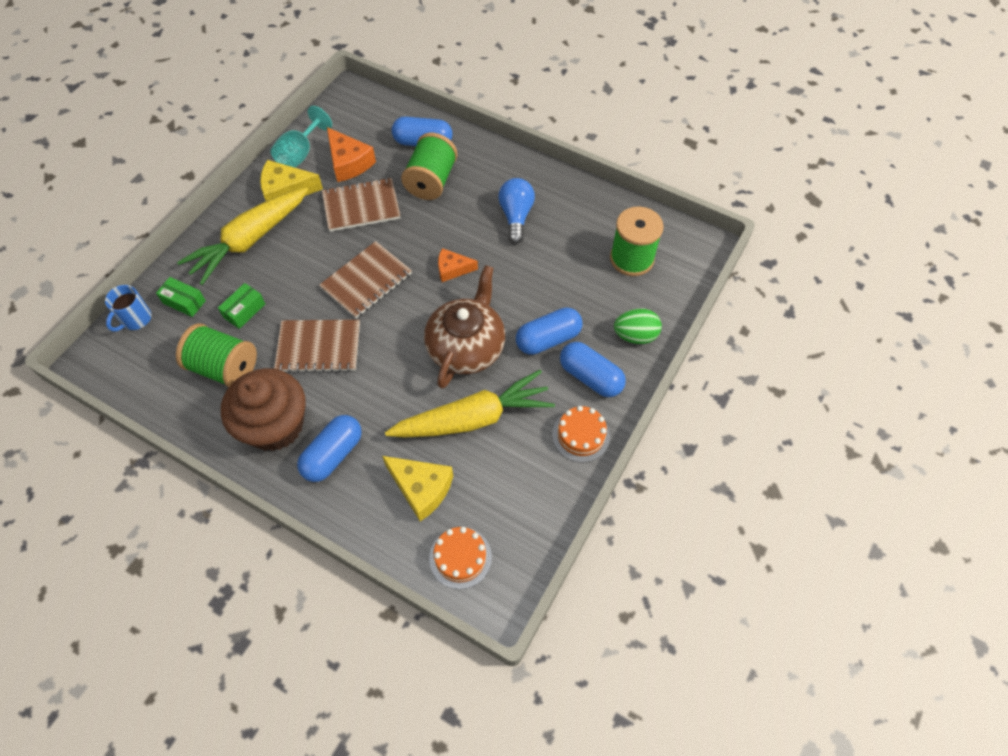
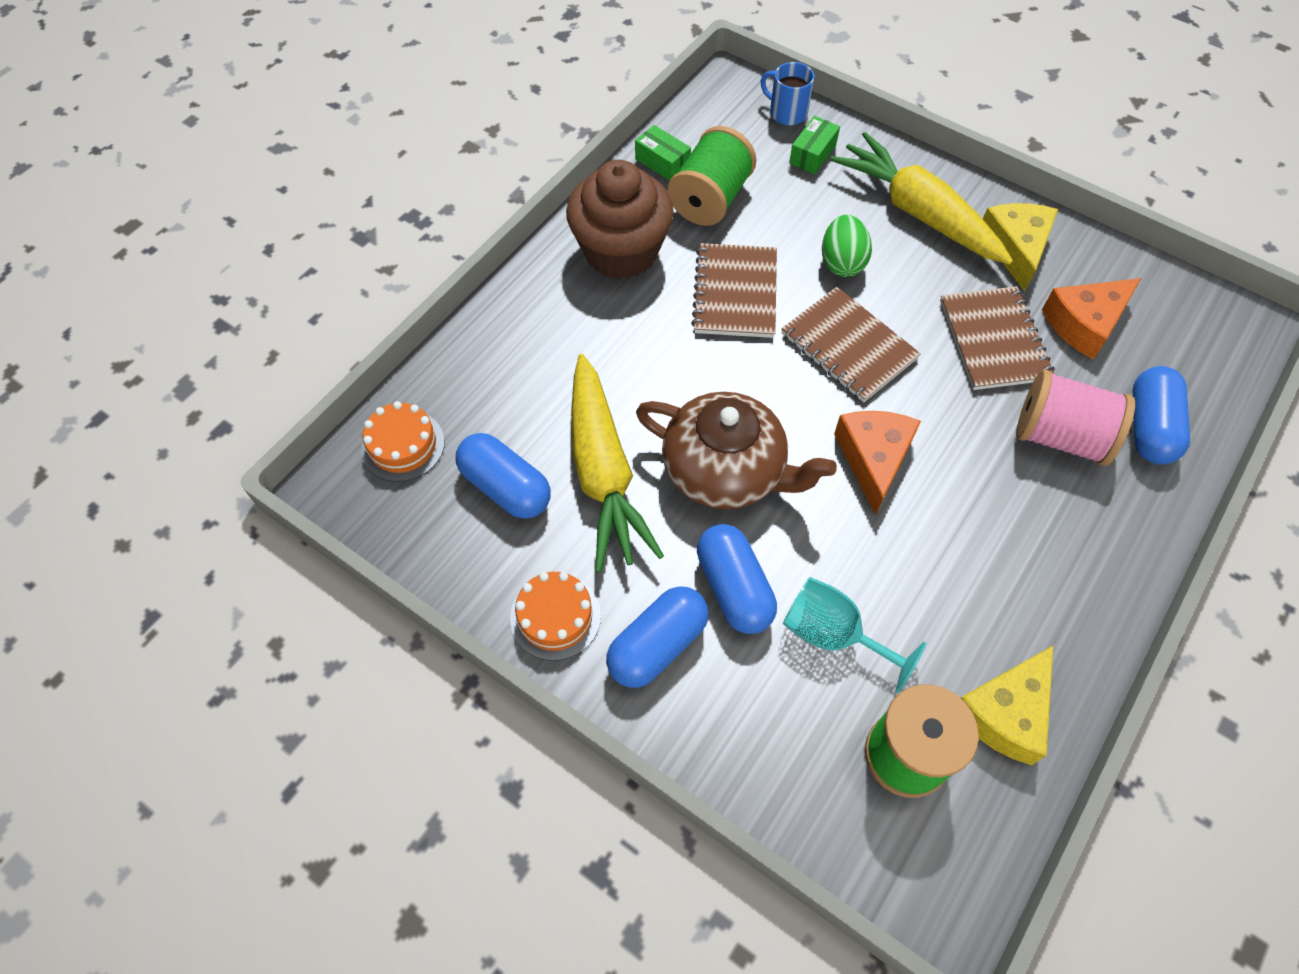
camera: 95 degrees right, 0 degrees up
(244, 311) = (797, 213): green box -> green box (662, 162)
(300, 154) = (1093, 262): turquoise goblet -> turquoise goblet (833, 635)
(333, 454) = (571, 311): blue capsule -> blue capsule (506, 487)
(421, 488) = (507, 405): yellow cheese -> yellow cheese (1005, 712)
(431, 181) = (1060, 436): green spool -> pink spool
(452, 269) = (873, 459): orange cheese -> orange cheese, size x1.55
(516, 216) = (993, 562): blue light bulb -> none
(635, 335) = (734, 732): green egg -> green egg (842, 262)

